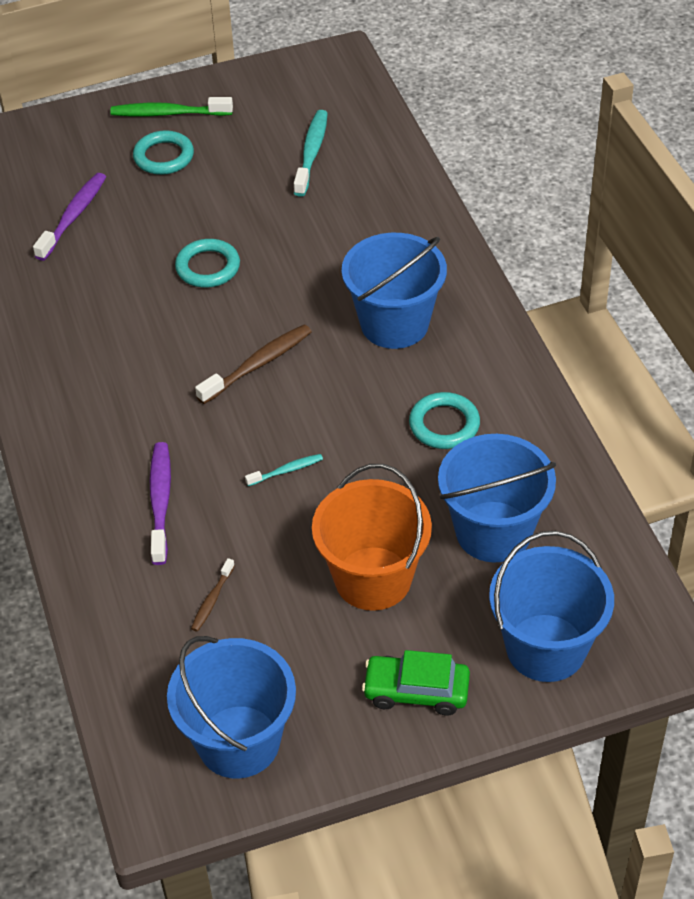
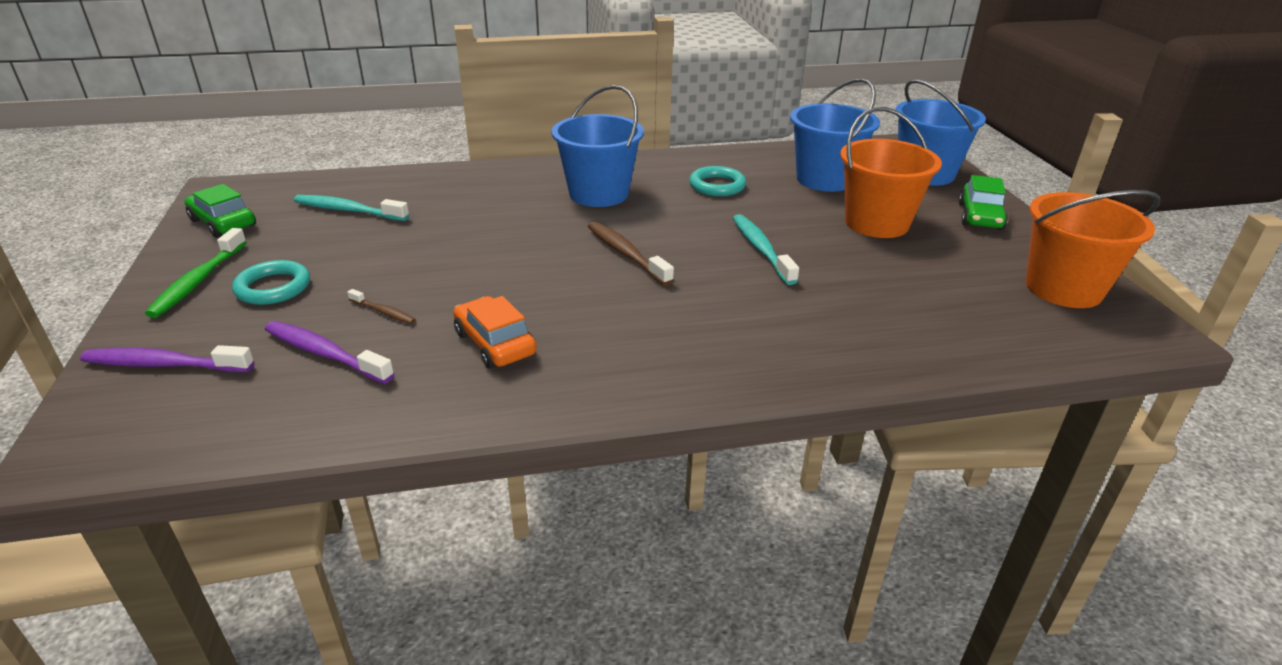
camera: 85 degrees left, 15 degrees down
(94, 305) = (495, 343): none -> orange car
(160, 501) = (798, 313): purple toothbrush -> purple toothbrush (164, 364)
(208, 267) = (476, 271): turquoise ring -> none
(212, 600) = (915, 292): brown toothbrush -> brown toothbrush (383, 312)
(238, 741) = (1063, 288): blue bucket -> orange bucket
(270, 86) = (223, 223): none -> green car
(286, 470) = (761, 249): turquoise toothbrush -> turquoise toothbrush, size x1.83

